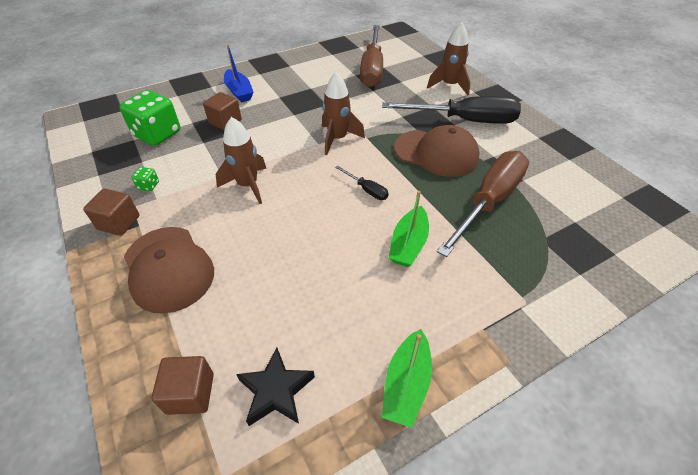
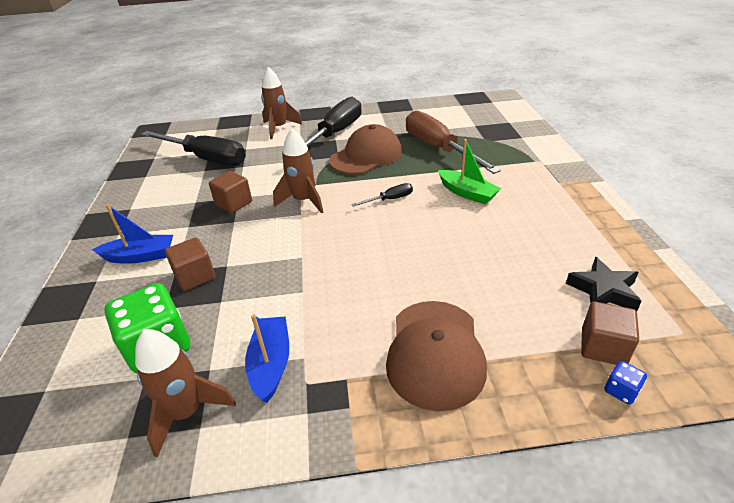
camera: 65 degrees left, 10 degrees down
(119, 222) = (329, 401): brown cube -> brown cube (234, 203)
(137, 410) = (621, 391): none -> blue dice
(148, 185) = (271, 364): green dice -> blue boat
(168, 268) = (435, 353): brown cap -> brown cap turned 105 degrees clockwise
(248, 185) = (333, 273): brown rocket -> brown rocket (187, 412)
(372, 69) = (206, 159): brown screwdriver -> black screwdriver
(406, 384) = (601, 224): green boat -> none

